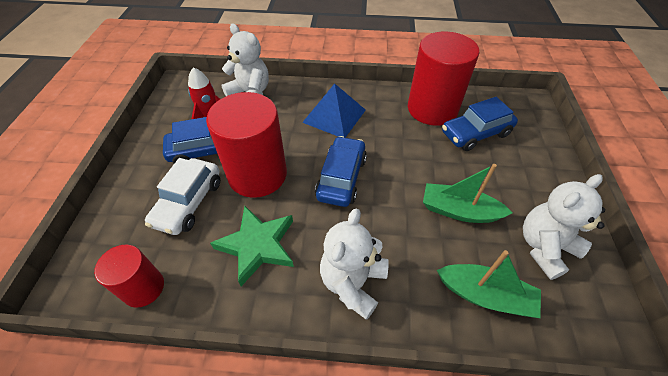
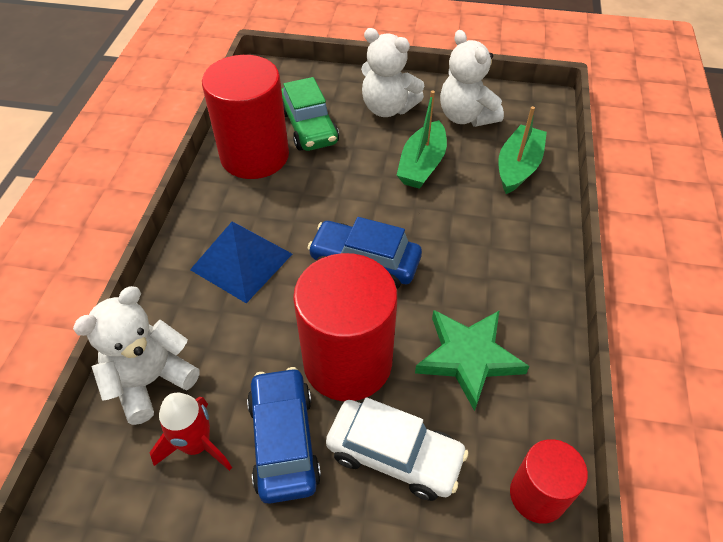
camera: 85 degrees left, 0 degrees up
(353, 283) = (513, 264): white teddy bear -> white teddy bear (387, 108)
(475, 133) = (309, 127): blue car -> green car

